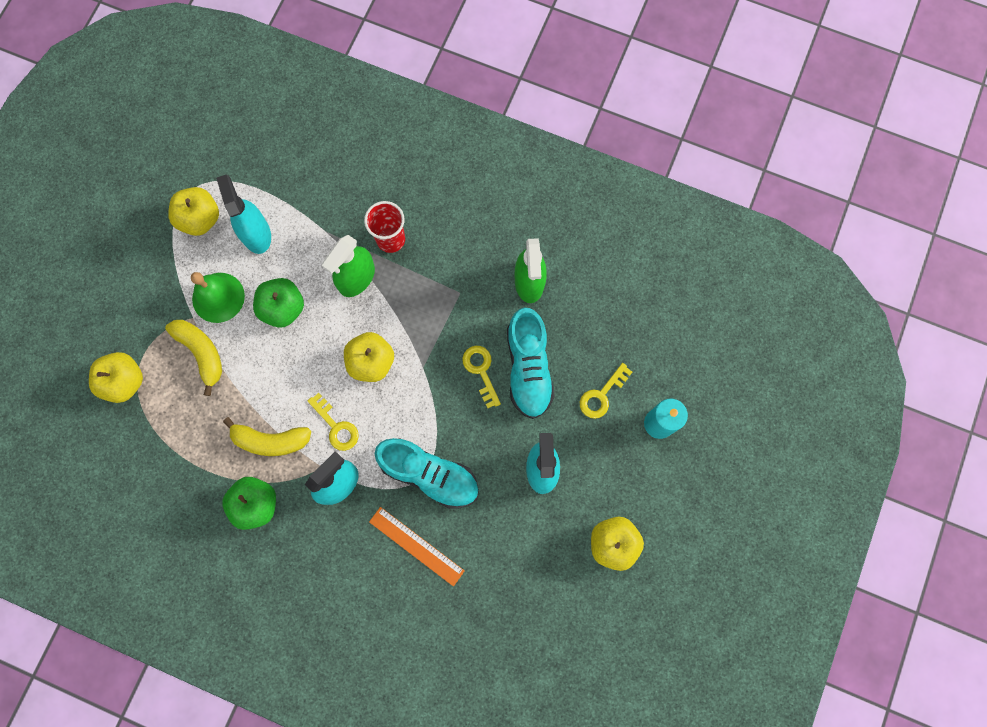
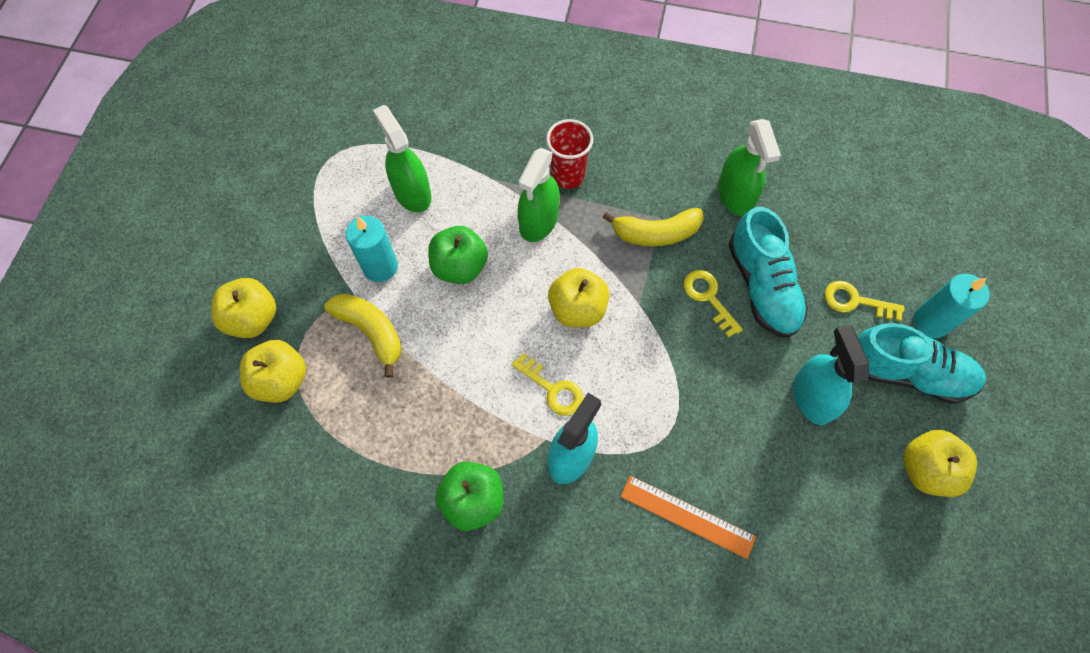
camera: 10 degrees left, 10 degrees down
(200, 219) = (344, 187): yellow apple -> yellow apple (253, 318)
(218, 297) = (380, 267): green bell -> turquoise candle
(256, 234) = (412, 193): turquoise spray bottle -> green spray bottle
(270, 441) = (476, 419): yellow banana -> yellow banana (655, 233)
(430, 474) = (680, 426): turquoise shoe -> turquoise shoe (906, 372)
(602, 395) = (855, 301): yellow key -> yellow key turned 75 degrees clockwise

